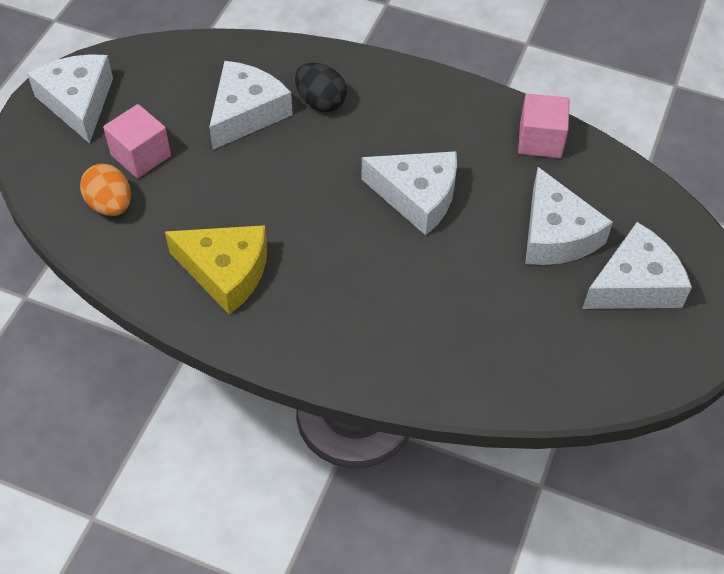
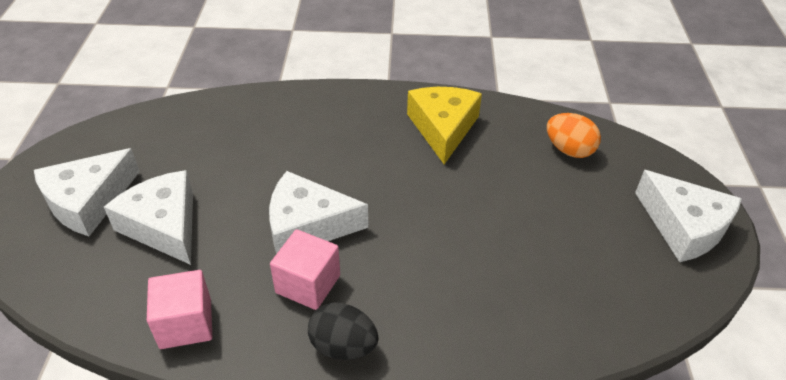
camera: 160 degrees right, 10 degrees down
(141, 155) = (581, 194): pink cube -> pink cube (308, 284)
(226, 272) = (443, 128): yellow cheese -> yellow cheese turned 90 degrees clockwise
(246, 113) = (518, 263): white cheese -> none
(320, 102) = (450, 299): black egg -> black egg (343, 346)

